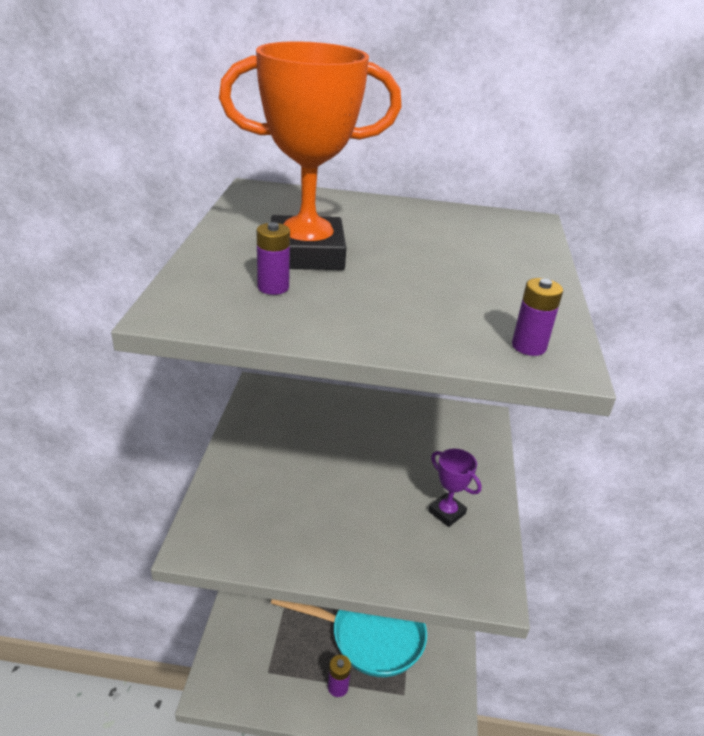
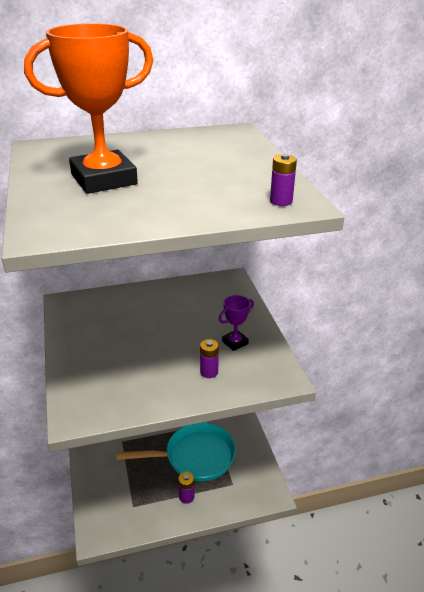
camera: 20 degrees left, 0 degrees up
(273, 287) = (97, 205): purple battery -> purple battery (209, 372)
(446, 512) = (235, 342): purple trophy -> purple trophy turned 60 degrees counterclockwise

